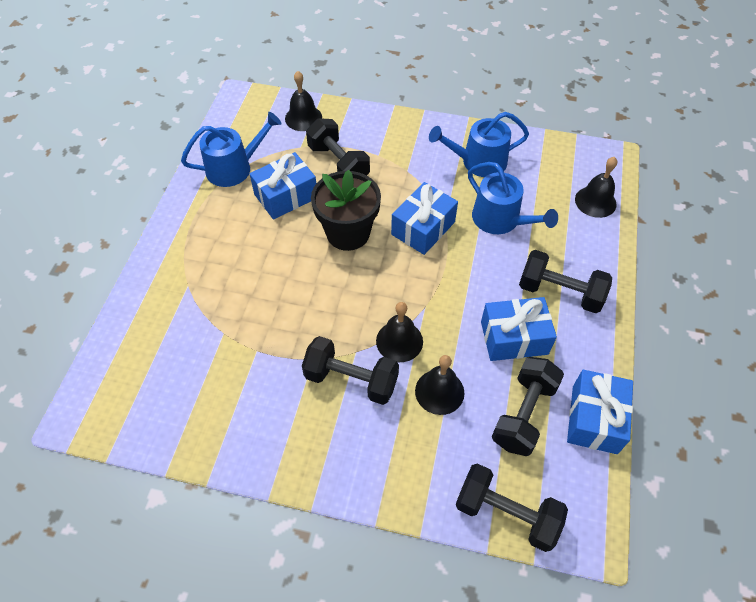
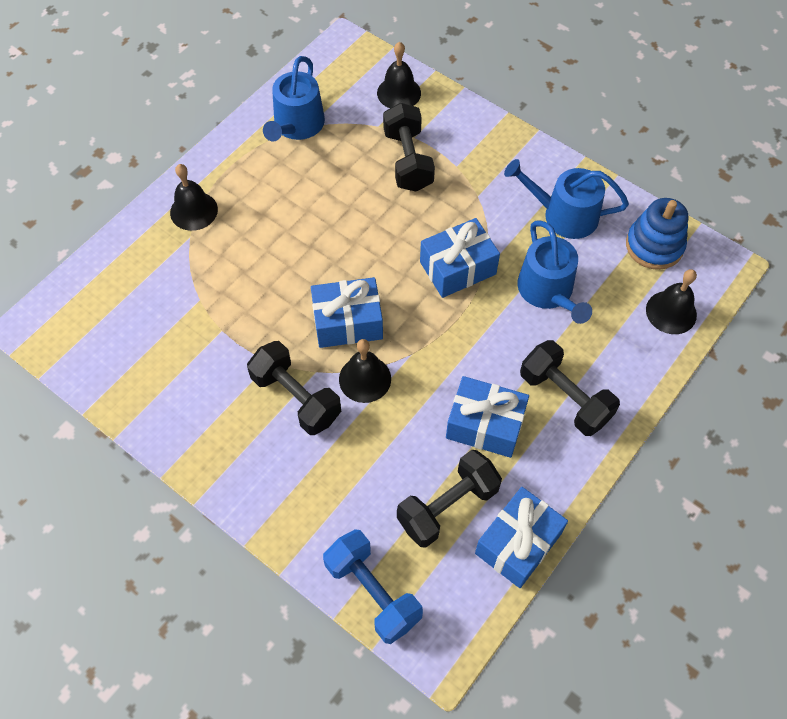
camera: 25 degrees right, 5 degrees up
(234, 168) = (297, 125): blue watering can -> blue watering can turned 105 degrees clockwise
(286, 196) = (333, 177): blue gift -> blue gift (347, 322)
(348, 233) = (375, 243): black flower pot -> none
(439, 391) = (376, 447): black bell -> black bell (194, 211)
(506, 513) = (373, 592): black dumbbell -> blue dumbbell
(555, 160) = (654, 246): none -> blue stacking toy

